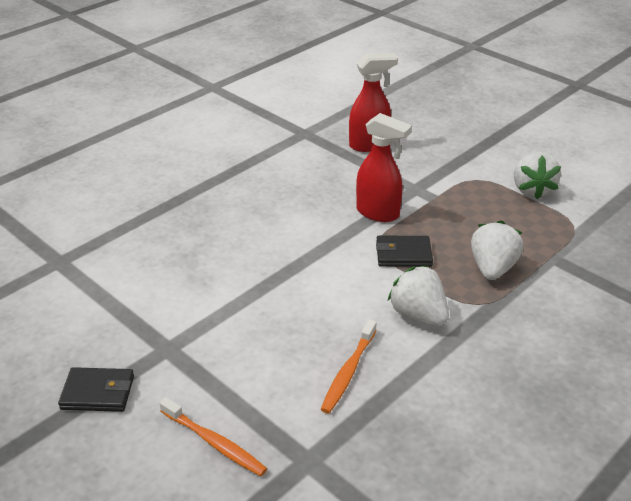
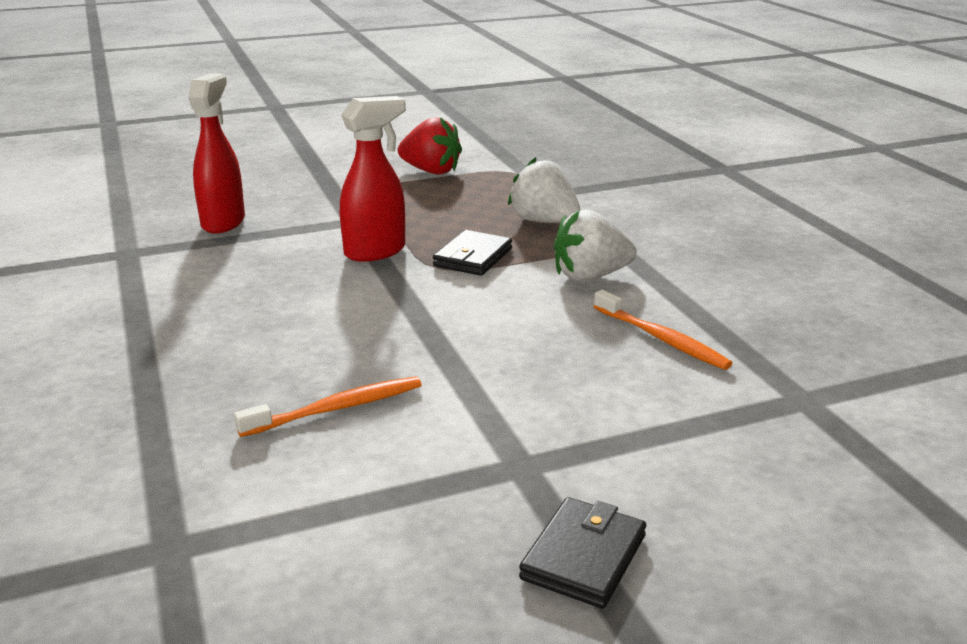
camera: 65 degrees left, 10 degrees down
(214, 443) = (747, 463): orange toothbrush -> orange toothbrush (337, 408)
(532, 190) = (431, 171): white strawberry -> red strawberry

